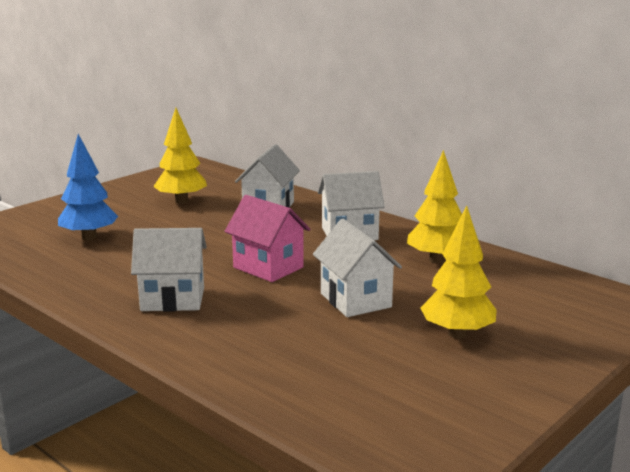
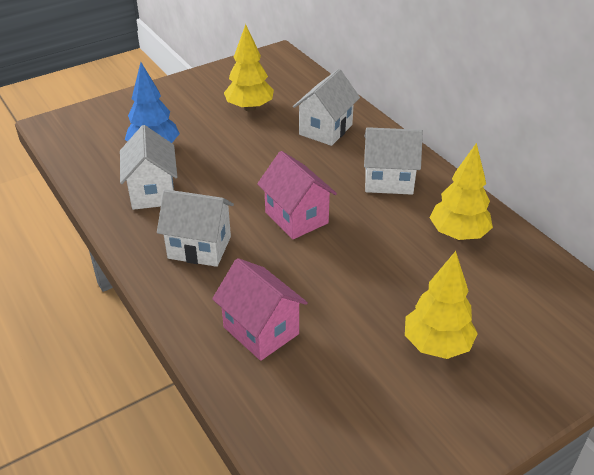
camera: 15 degrees right, 20 degrees up
(270, 348) = (261, 330): none -> pink house
(355, 300) = (360, 279): white house -> white house (152, 192)

